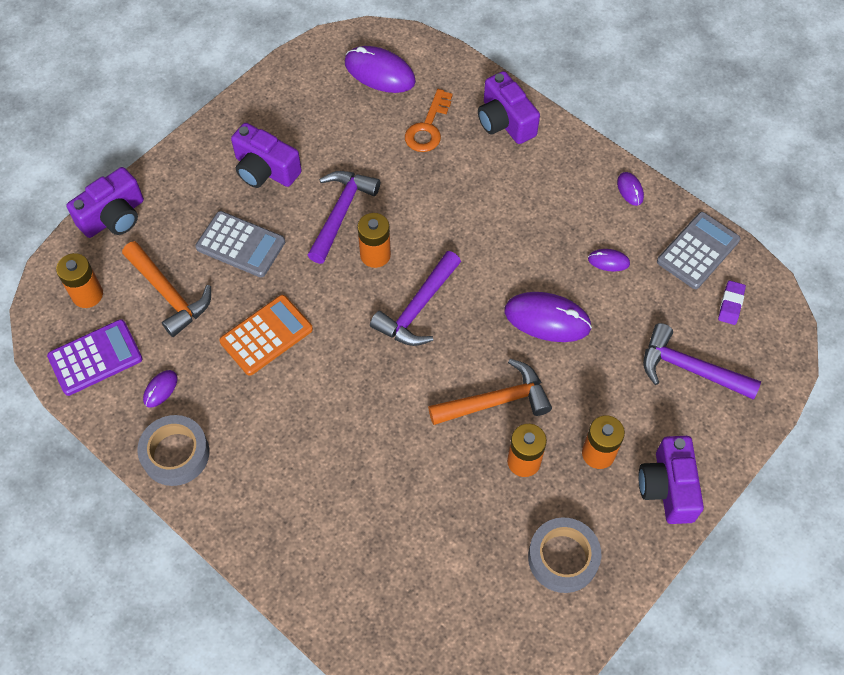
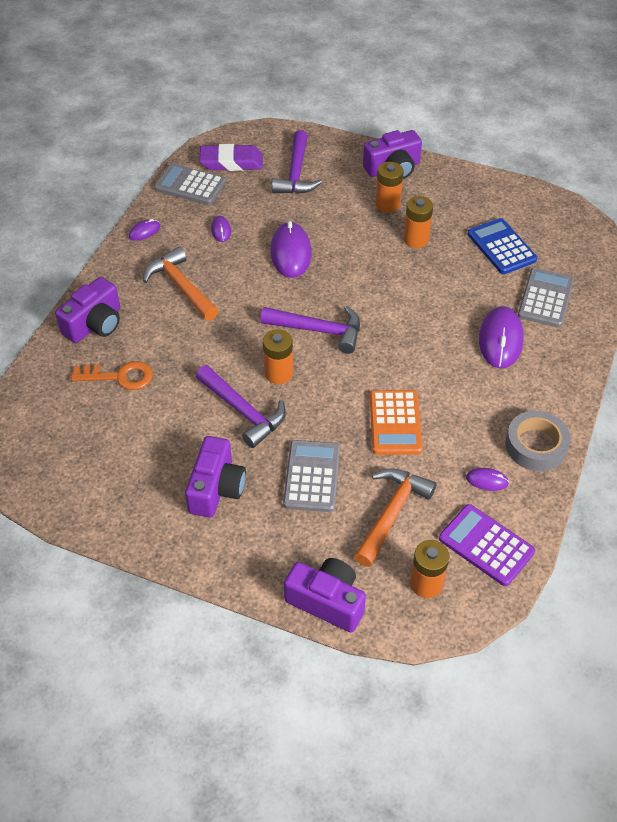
camera: 110 degrees left, 10 degrees down
(266, 335) = (395, 423): orange calculator -> orange calculator turned 120 degrees counterclockwise
(341, 212) = (243, 411): purple hammer -> purple hammer turned 135 degrees counterclockwise
(369, 568) = (545, 298): none -> grey calculator
(379, 72) = (59, 434): purple mouse -> purple mouse (500, 339)
(474, 557) = (501, 247): none -> blue calculator
(496, 401) = (376, 264): orange hammer -> orange hammer (181, 286)
(563, 558) = (473, 206): grey tape -> none
(730, 304) = (231, 162): purple eraser -> purple eraser, size x1.83

